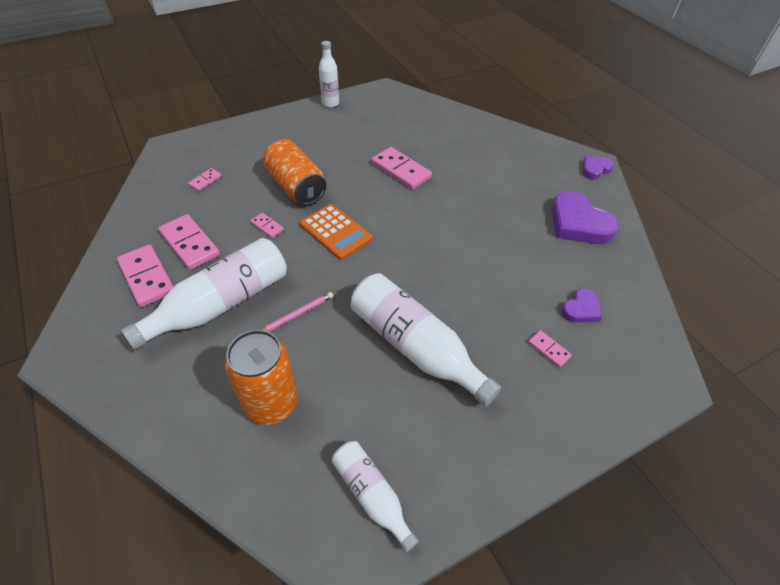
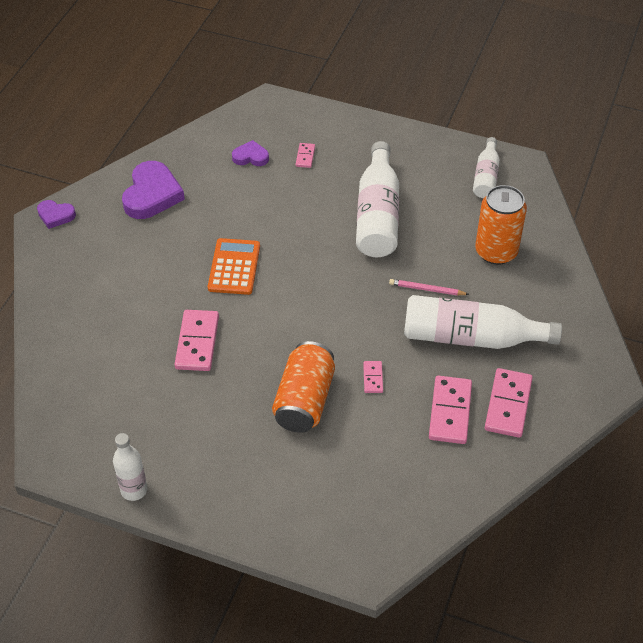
camera: 130 degrees left, 0 degrees up
(205, 181) = (375, 478): pink domino -> none
(335, 232) = (326, 329): orange calculator -> orange calculator (234, 267)

